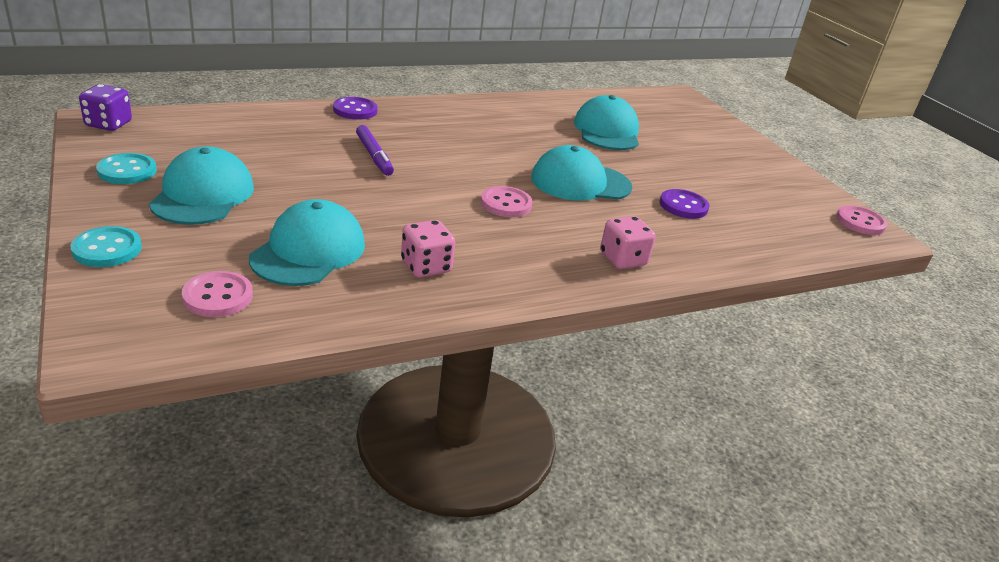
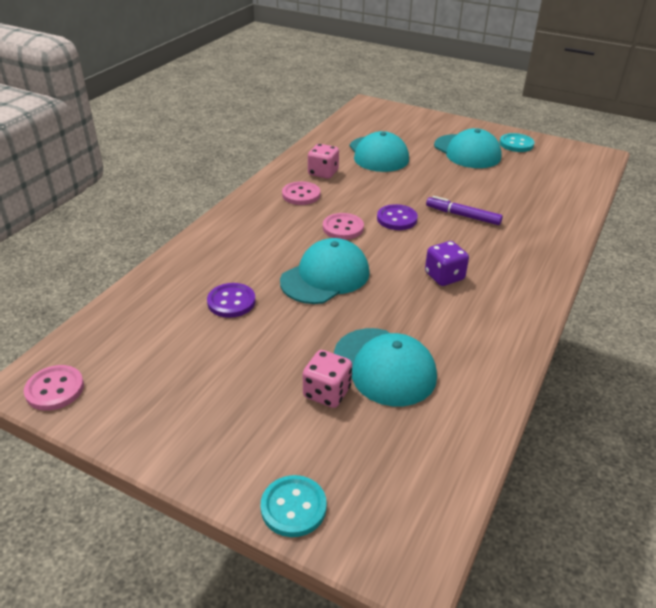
camera: 145 degrees right, 5 degrees up
(107, 249) = (438, 121): turquoise button -> turquoise button (293, 507)
(108, 124) = (590, 156): purple dice -> purple dice (444, 276)
(218, 296) = (371, 127): pink button -> pink button (301, 195)
(355, 110) = (554, 245): purple button -> purple button (397, 219)
(623, 259) = (234, 229): pink dice -> pink dice (327, 393)

